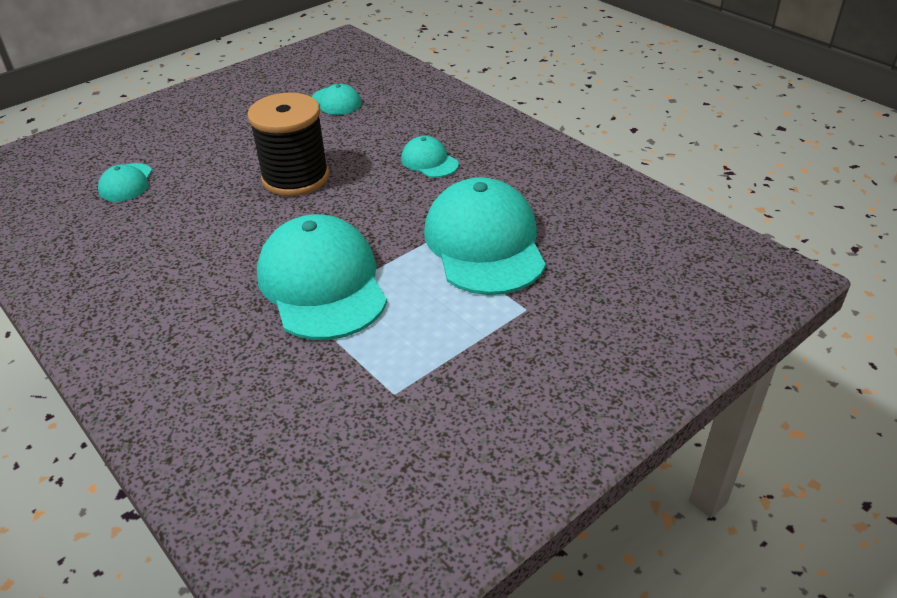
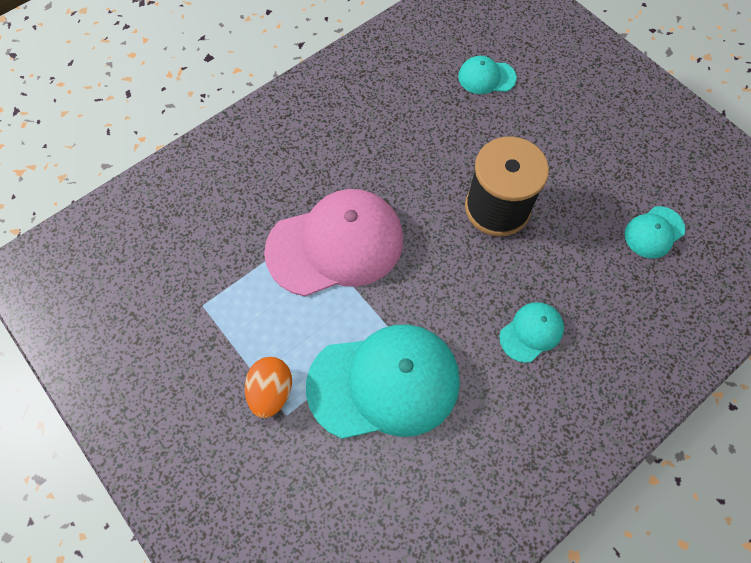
camera: 90 degrees right, 25 degrees up
(322, 283) = (335, 245): turquoise cap -> pink cap
(501, 322) = (271, 391): none -> orange egg

